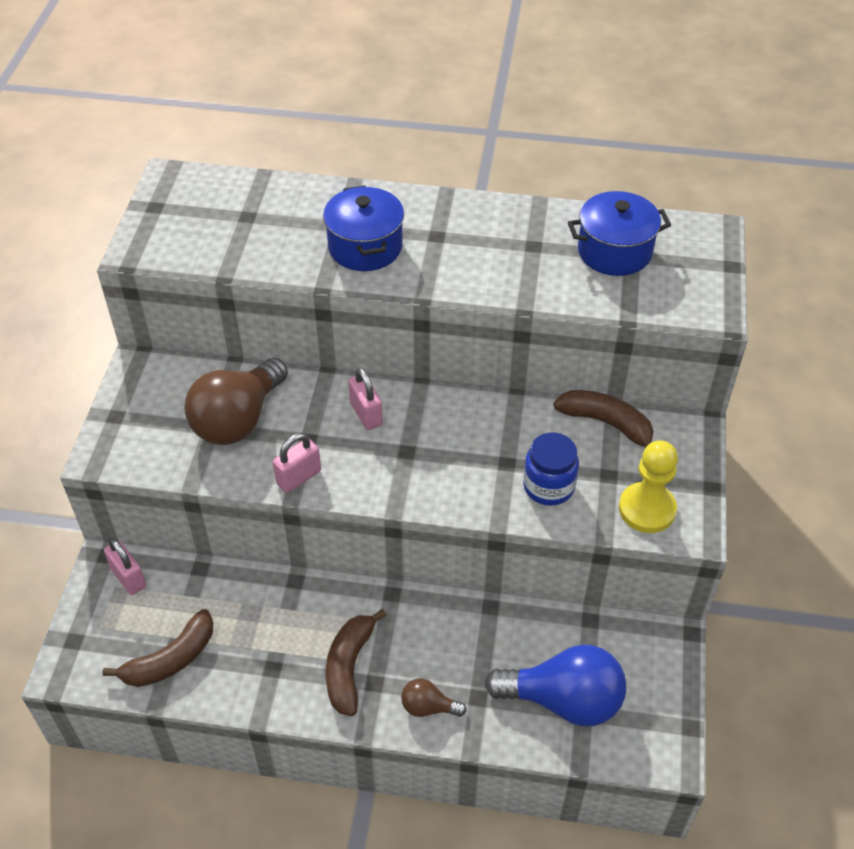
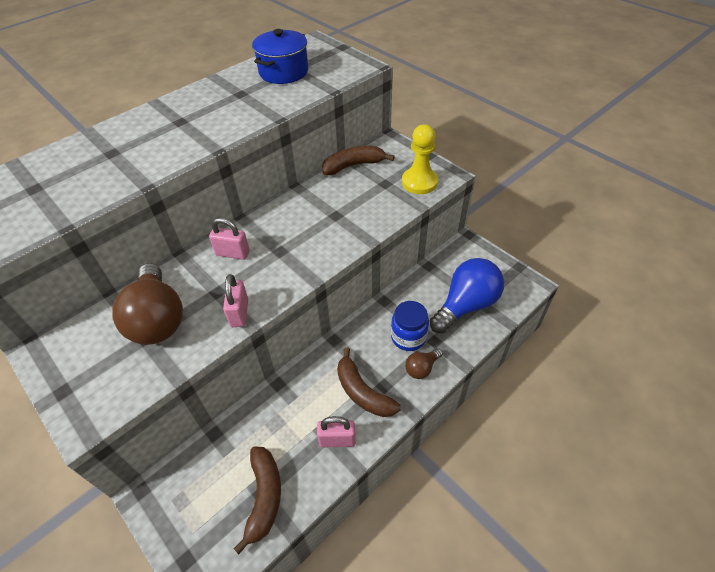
camera: 50 degrees left, 0 degrees up
(128, 578) = (174, 486): pink padlock -> pink padlock (337, 440)
(365, 247) = (143, 151): blue pot -> none
(548, 486) = (368, 208): blue jar -> blue jar (408, 337)

